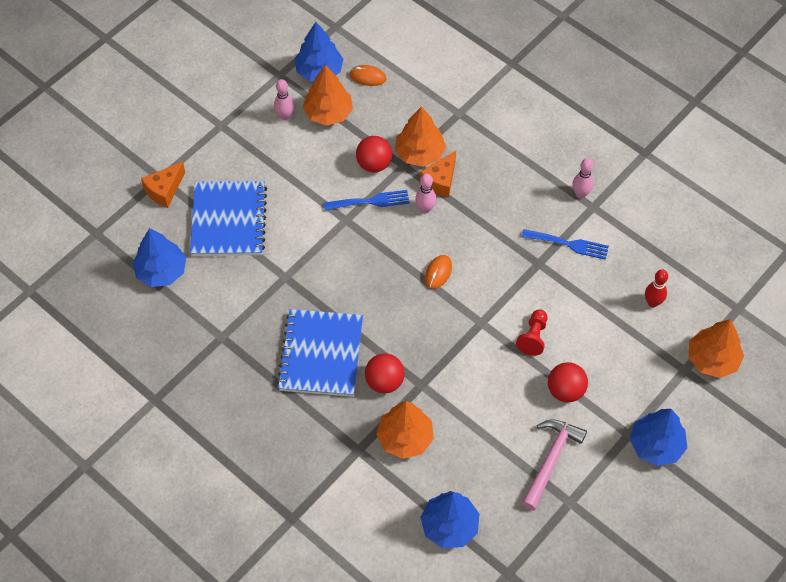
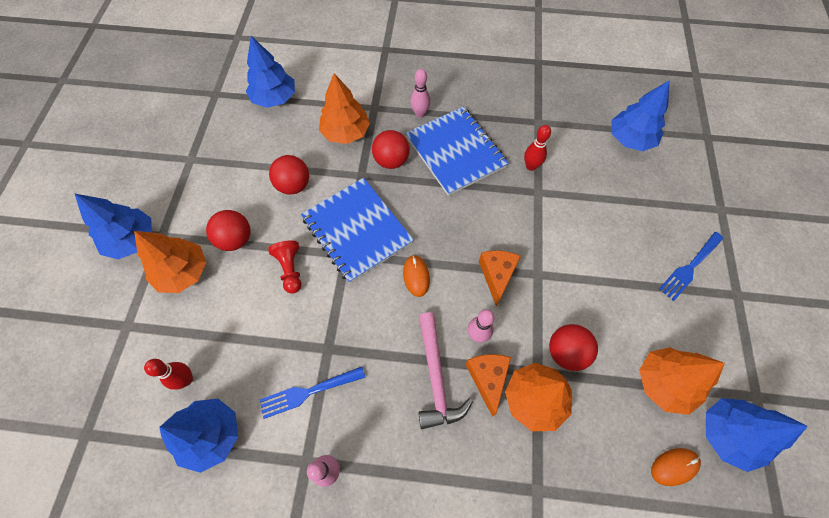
camera: 145 degrees right, 5 degrees up
(164, 190) = (705, 201): orange cheese -> orange cheese (497, 275)
(228, 220) = (629, 209): blue notebook -> blue notebook (357, 230)
(269, 301) = (531, 166): none -> red bowling pin
(285, 116) = (697, 347): pink bowling pin -> pink bowling pin (420, 113)
(370, 201) = (533, 308): blue fork -> blue fork (690, 267)
(487, 412) = (293, 185): none -> red ball
(550, 460) = (221, 179): pink hammer -> pink hammer (436, 377)
(649, 257) = (211, 435): none -> blue tree
(712, 359) = (100, 354): orange tree -> orange tree (183, 272)

